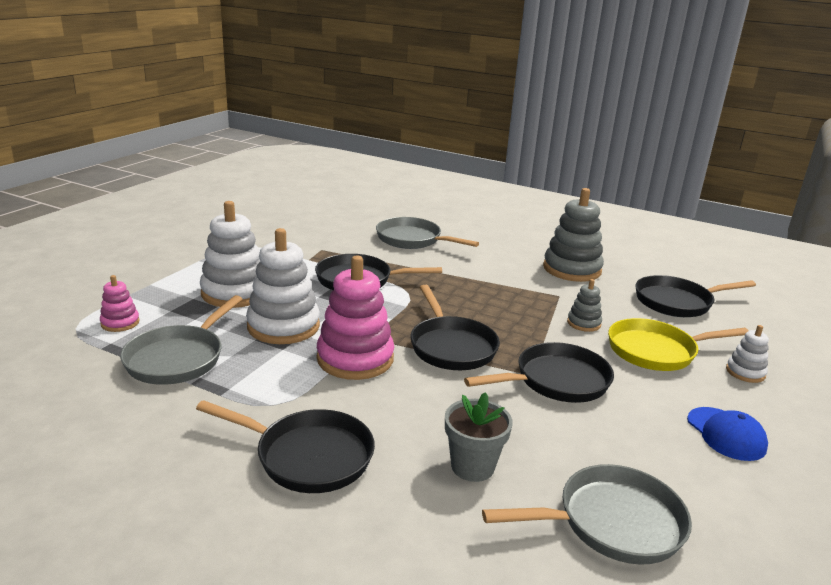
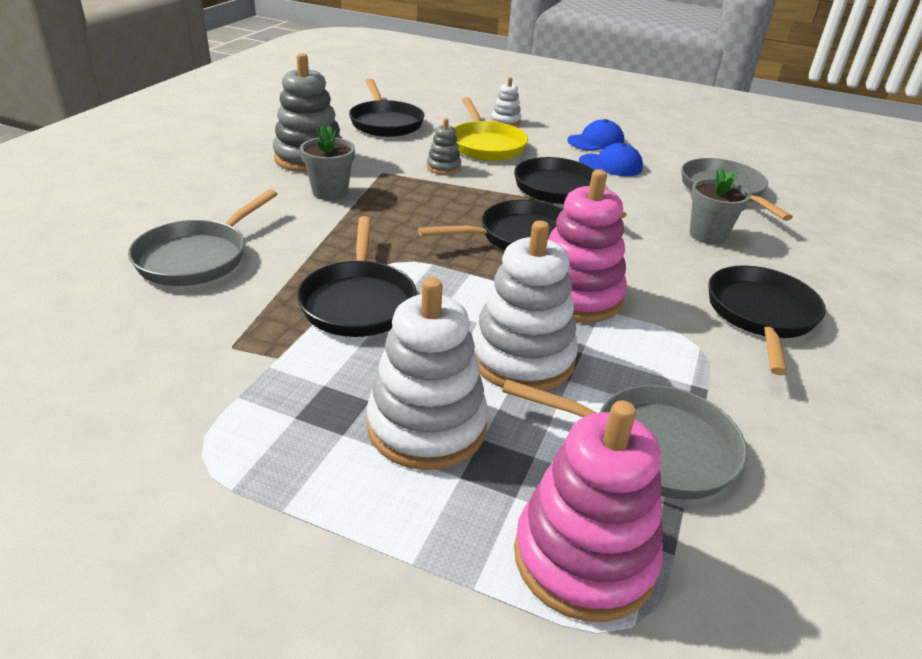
camera: 95 degrees left, 10 degrees up
(120, 323) = (584, 558): pink stacking toy -> pink stacking toy, size x2.02
(512, 275) = (330, 192): none -> grey flower pot
(650, 431) = (611, 165): none -> blue cap

